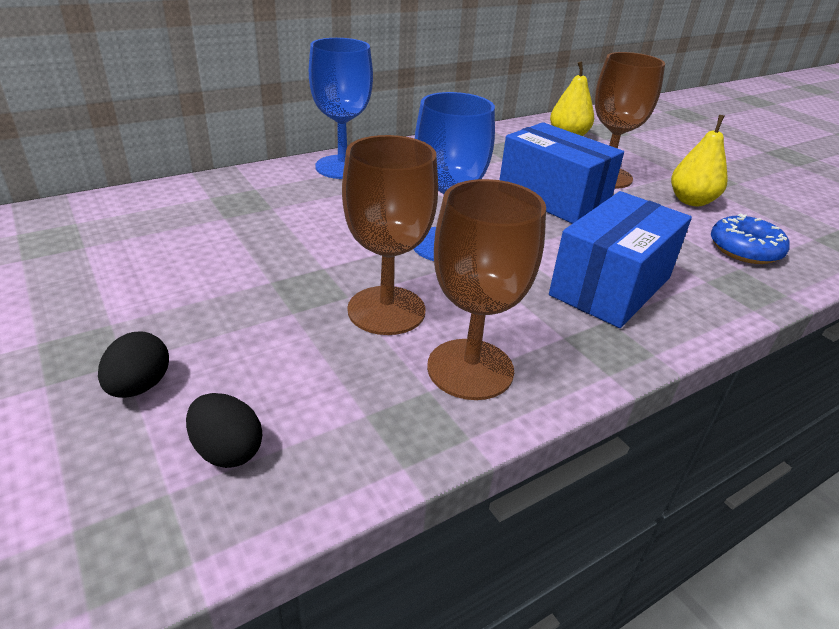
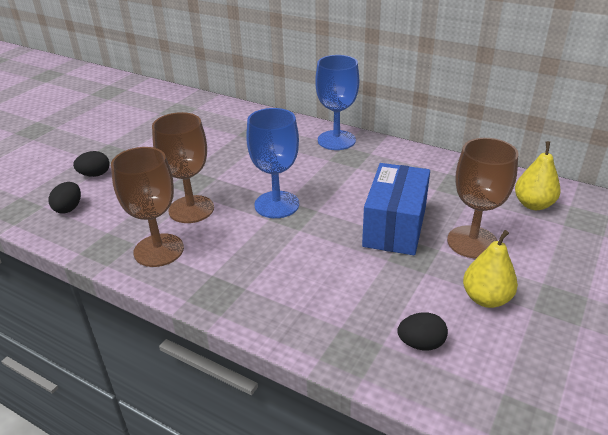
camera: 65 degrees right, 0 degrees up
(610, 286) = (287, 281): blue box -> none
(744, 250) = (421, 344): blue donut -> black egg

